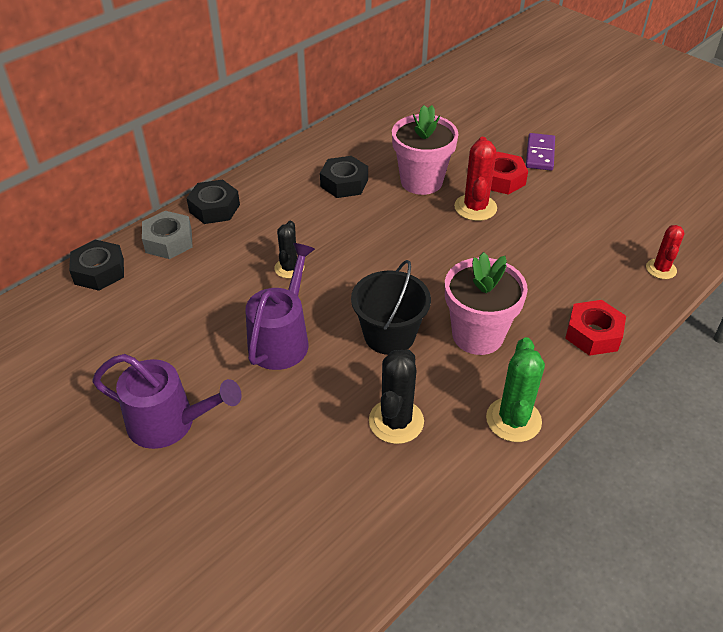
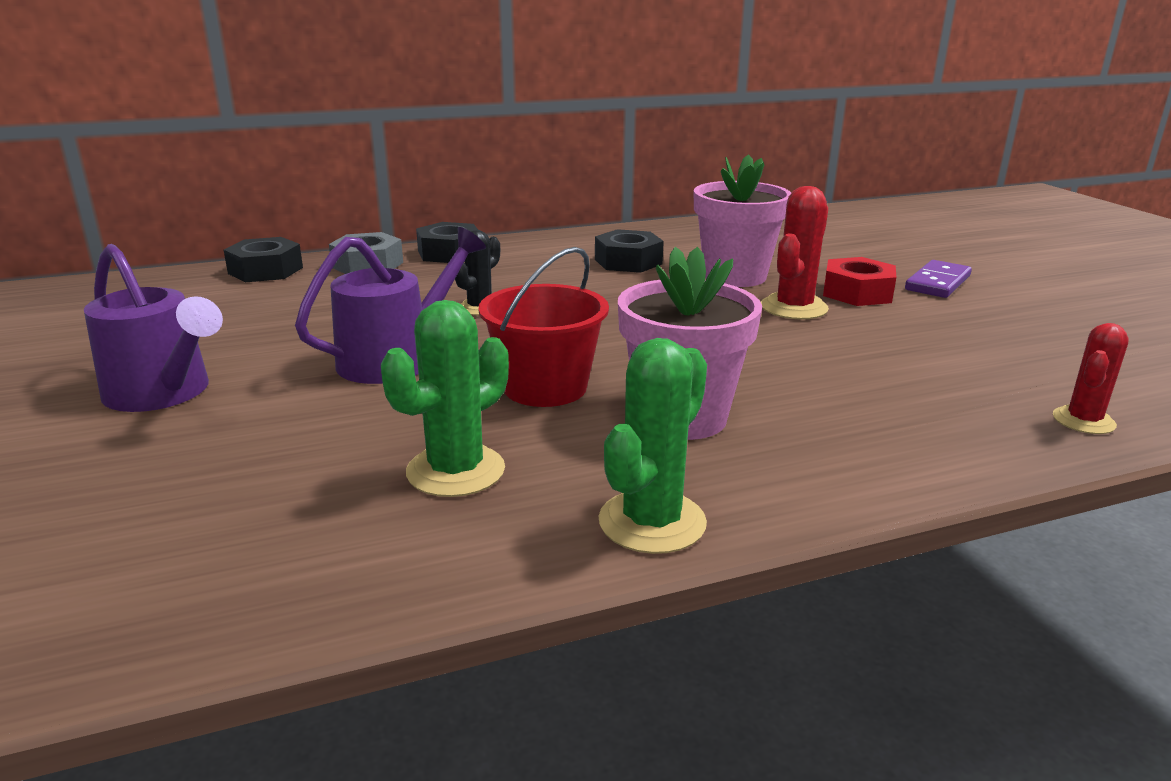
camera: 25 degrees right, 20 degrees down
(389, 335) = (545, 387): black bucket -> red bucket
(396, 421) = (455, 471): black cactus -> green cactus
(593, 334) = (892, 462): red nut -> none

